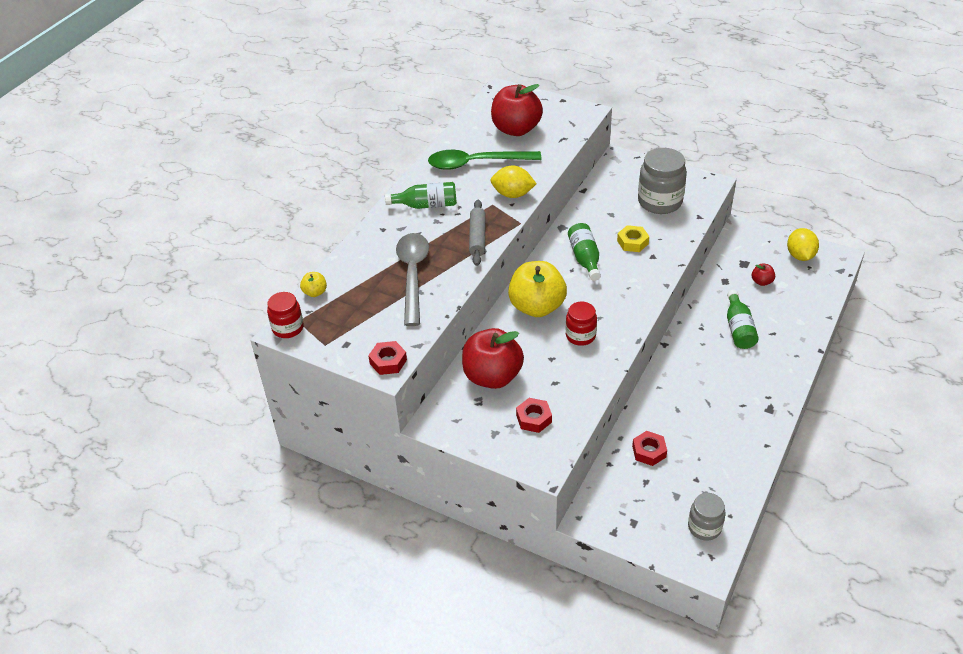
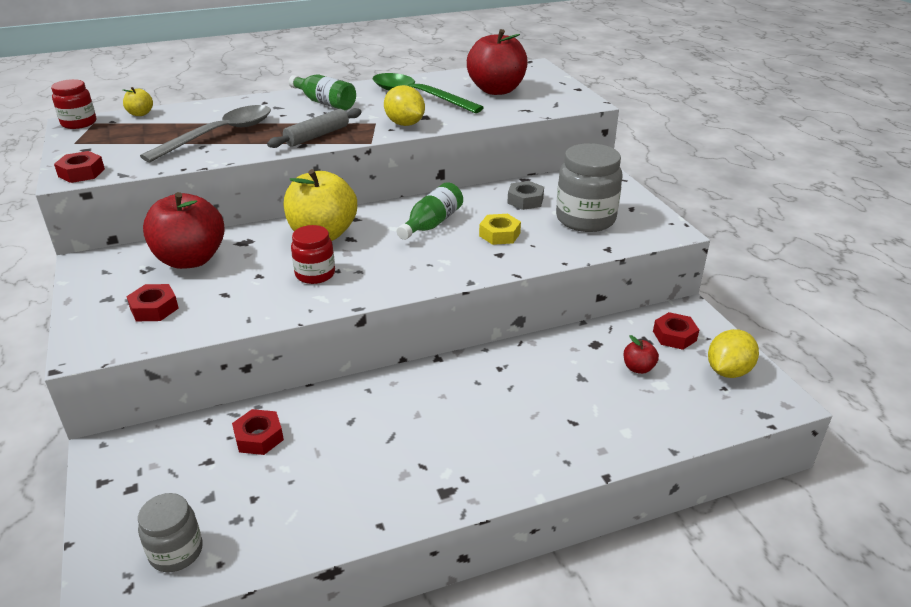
camera: 40 degrees right, 10 degrees down
(608, 207) = (525, 200): none -> grey nut
(738, 328) = (539, 393): green bottle -> none
(753, 250) = (674, 336): none -> red nut

